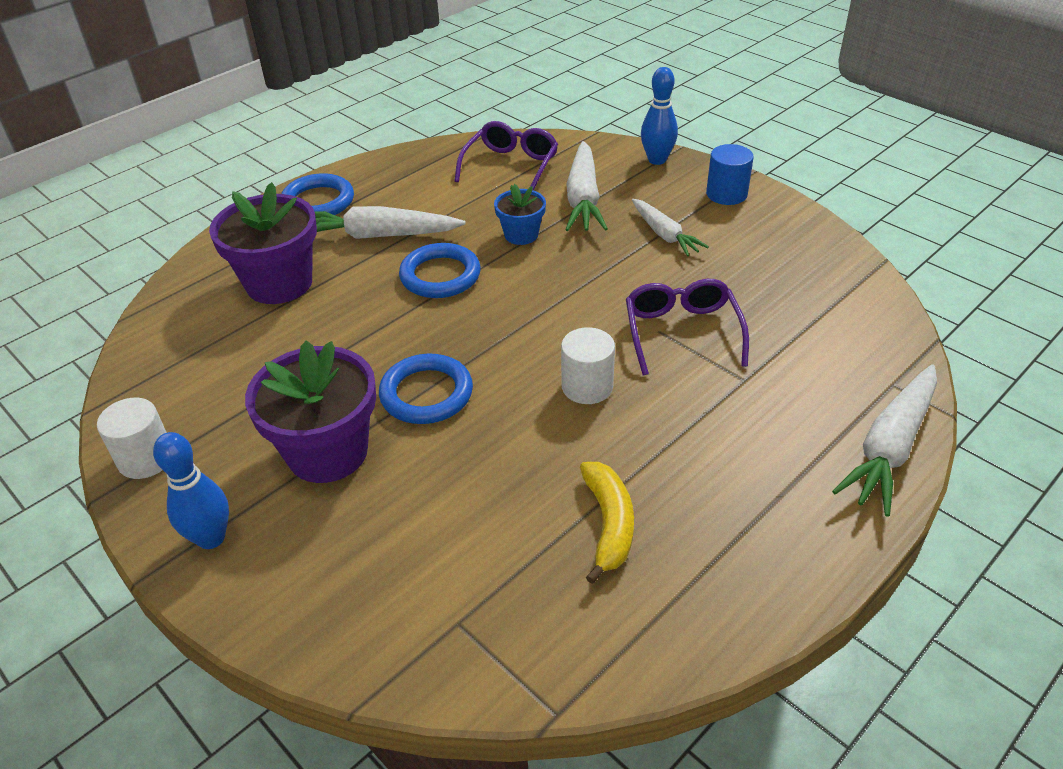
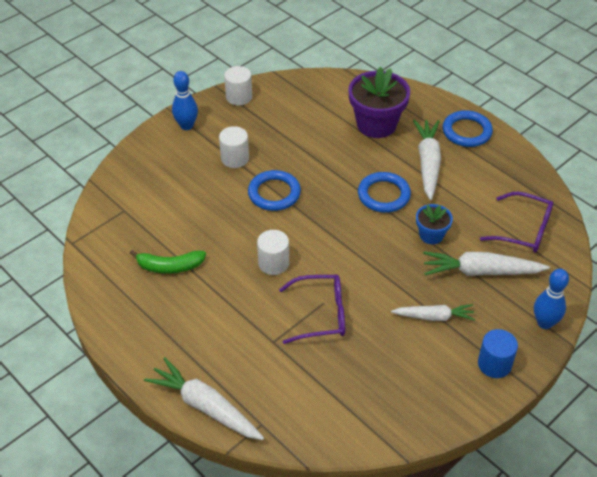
camera: 90 degrees right, 5 degrees up
(327, 452) = (235, 158): purple flower pot -> white cylinder
(608, 524) = (170, 266): yellow banana -> green banana
(664, 235) = (434, 317): white carrot -> white carrot turned 150 degrees counterclockwise

